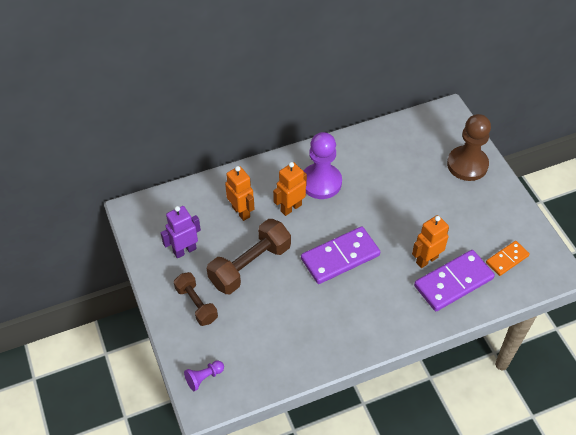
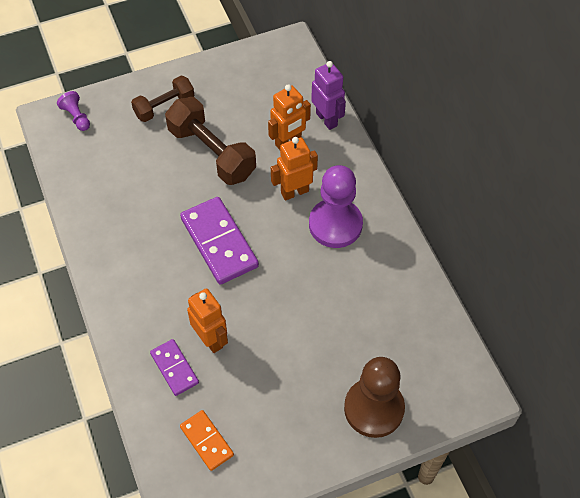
camera: 90 degrees right, 5 degrees up
(184, 250) = (235, 92): purple robot -> purple robot (327, 119)
(290, 208) = (294, 192): orange robot -> orange robot turned 75 degrees counterclockwise
(453, 282) = (174, 368): purple domino -> purple domino, size x0.57

